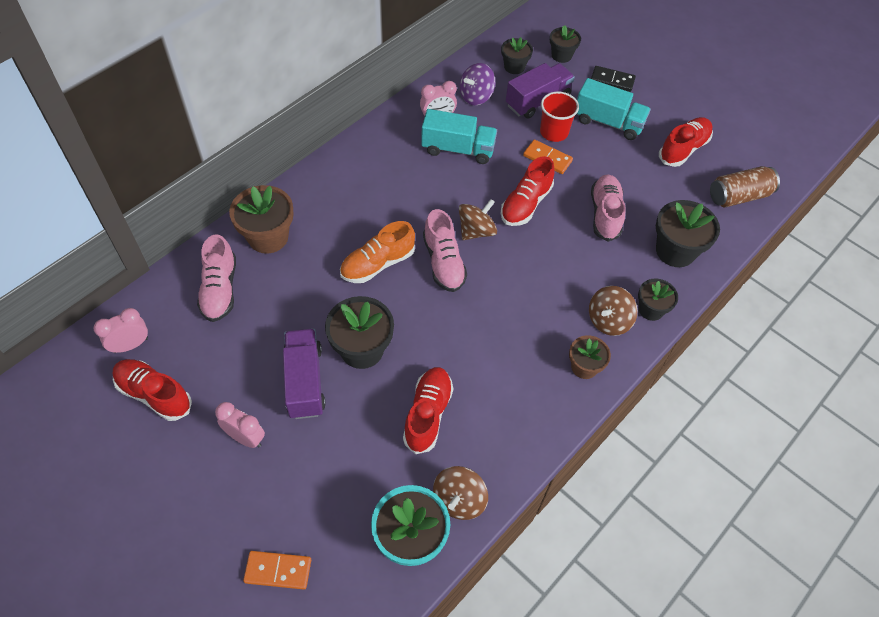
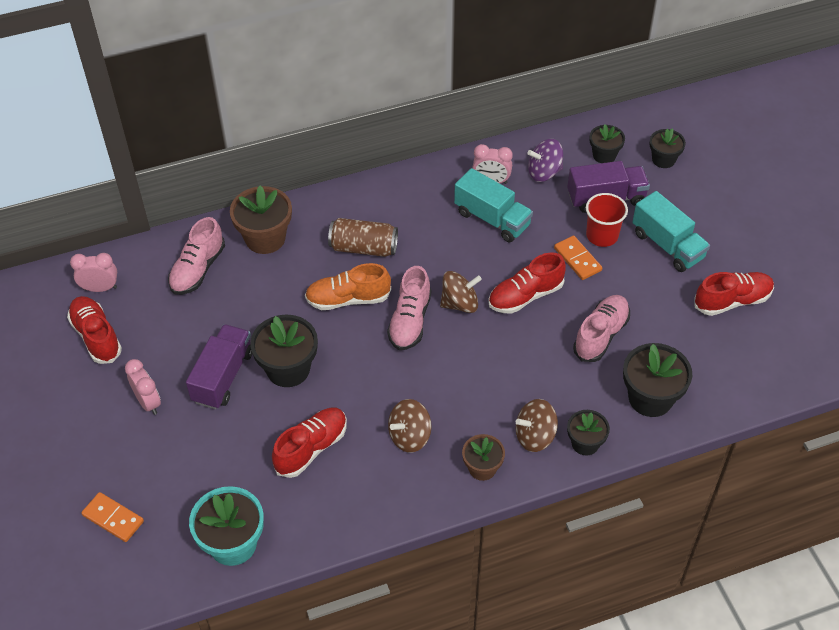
camera: 30 degrees right, 5 degrees down
(459, 500) = (293, 531): brown spinning top -> brown spinning top (409, 436)
(612, 80) = (702, 203): black domino -> none
(738, 196) = (760, 370): brown can -> brown can (363, 248)

